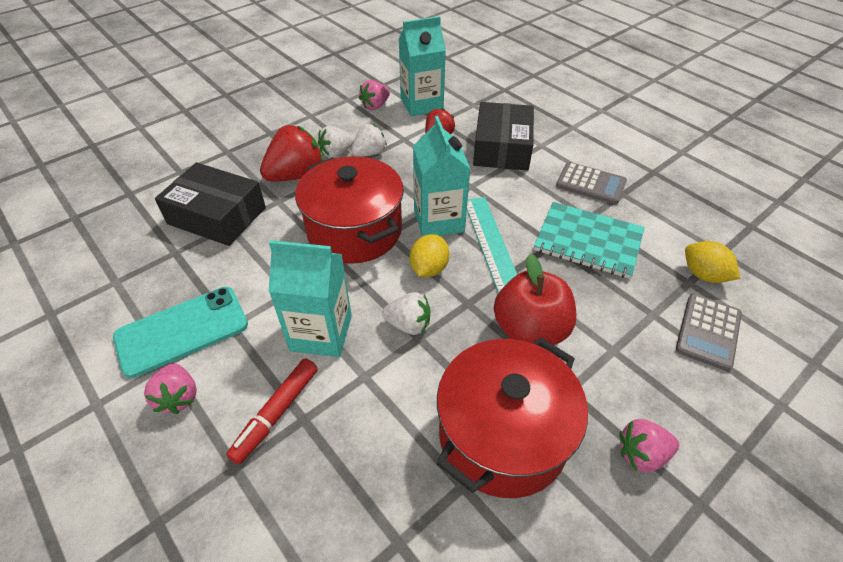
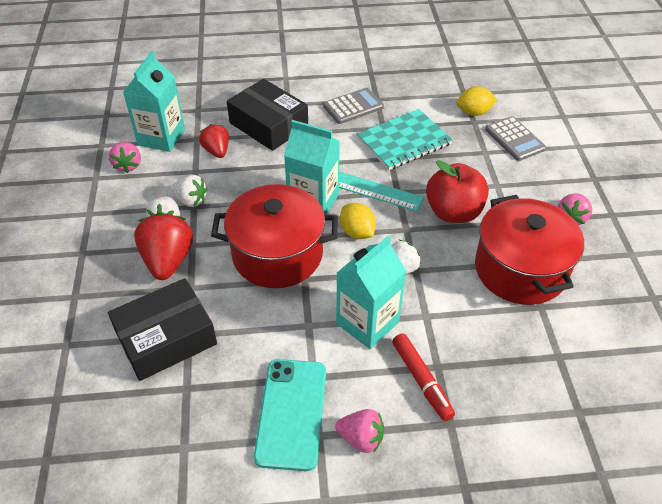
camera: 55 degrees left, 0 degrees up
(369, 153) = (191, 200): white strawberry -> white strawberry turned 120 degrees clockwise

